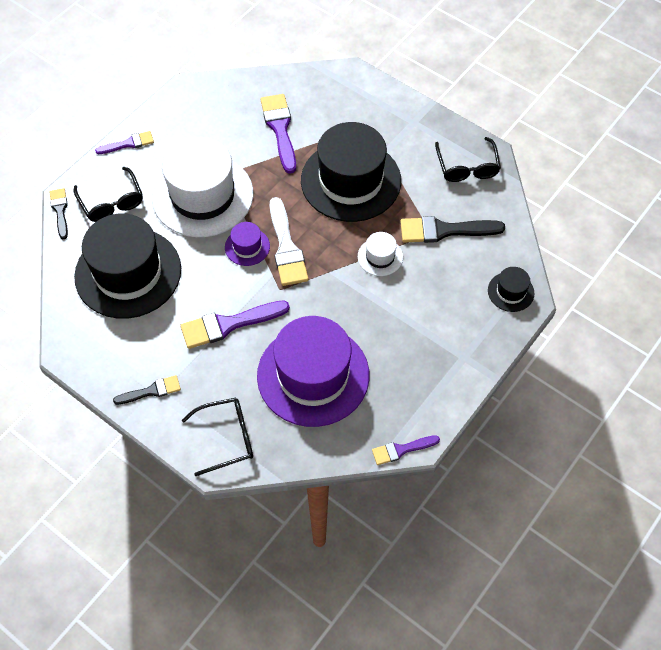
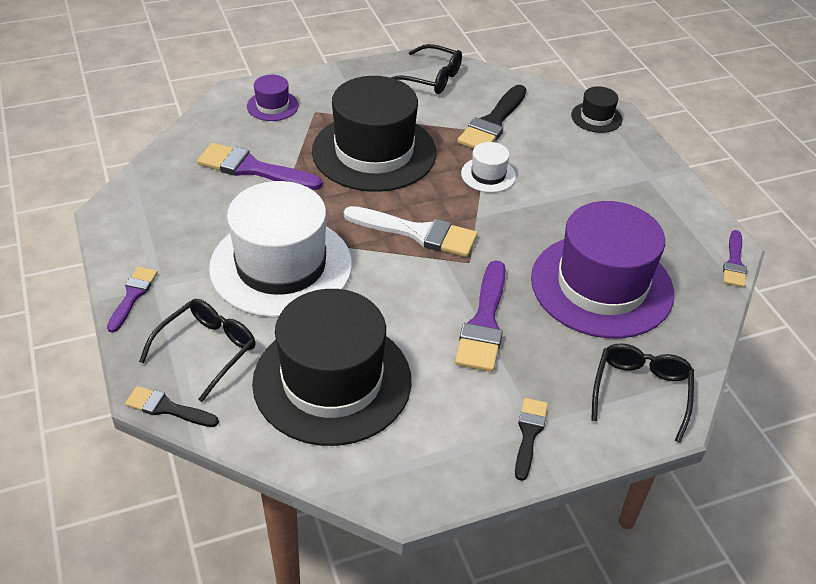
camera: 60 degrees left, 15 degrees down
(112, 202) = (207, 350): black glasses -> black glasses turned 60 degrees counterclockwise
(247, 247) = (388, 262): purple hat -> purple hat (272, 106)

